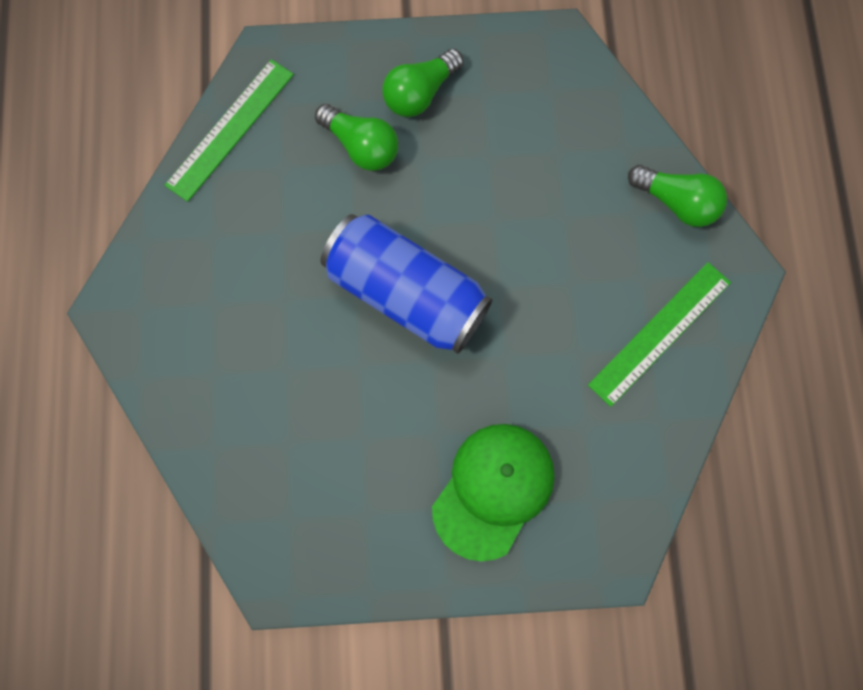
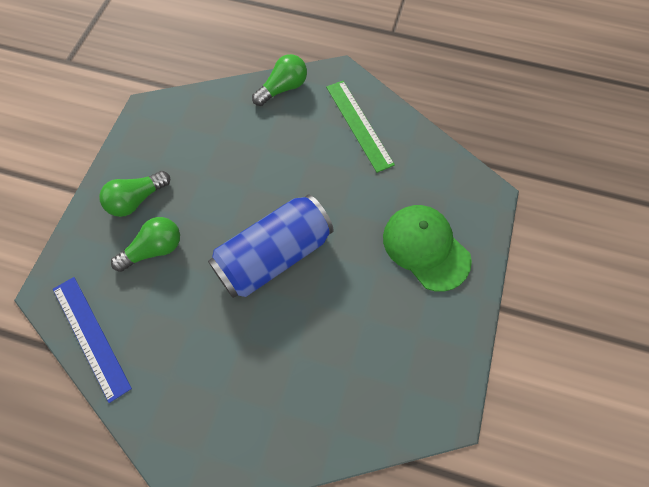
camera: 70 degrees left, 10 degrees down
(230, 129) = (91, 336): green ruler -> blue ruler
(420, 93) = (136, 200): green light bulb -> green light bulb turned 75 degrees clockwise

